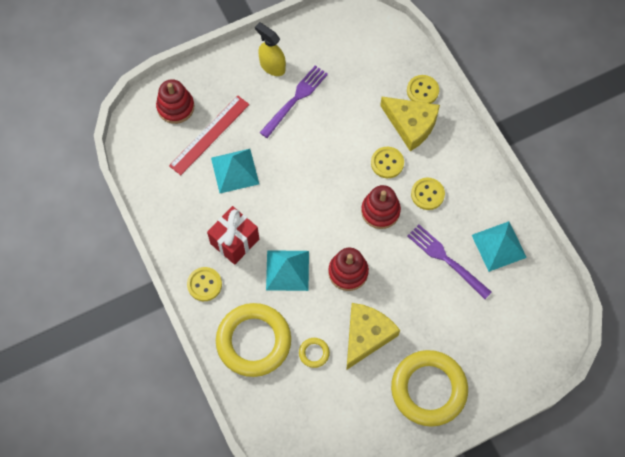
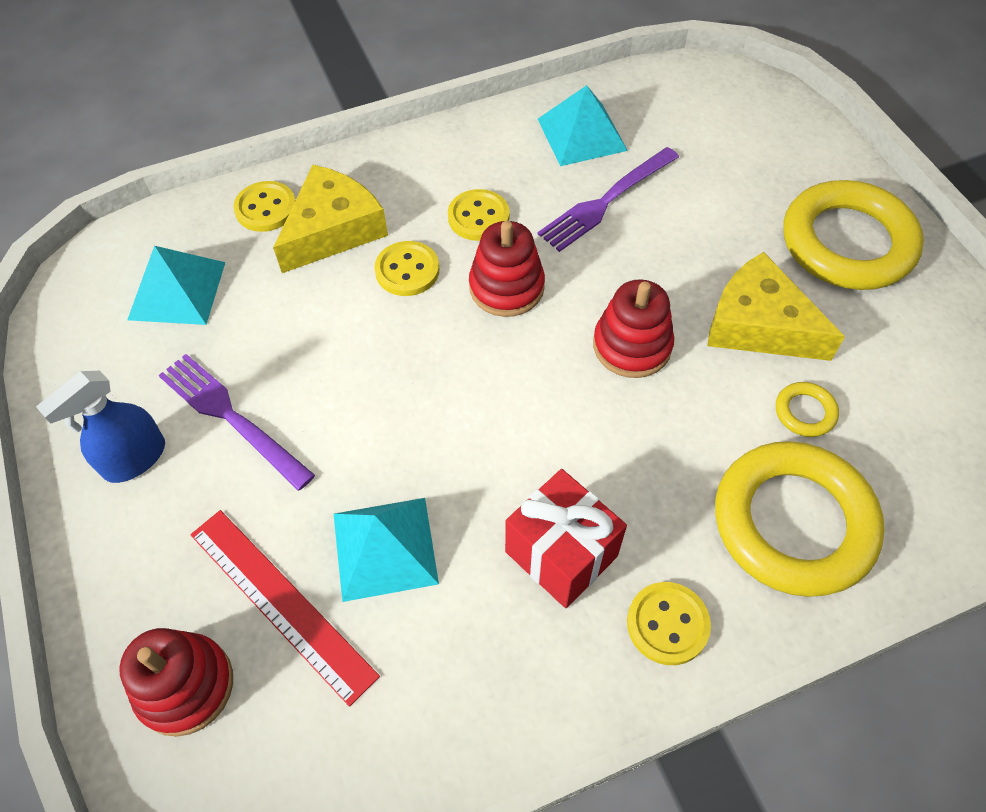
camera: 85 degrees left, 10 degrees down
(272, 66) = (134, 459): yellow spray bottle -> blue spray bottle
(287, 270) = (629, 451): turquoise pyramid -> turquoise pyramid (177, 290)

